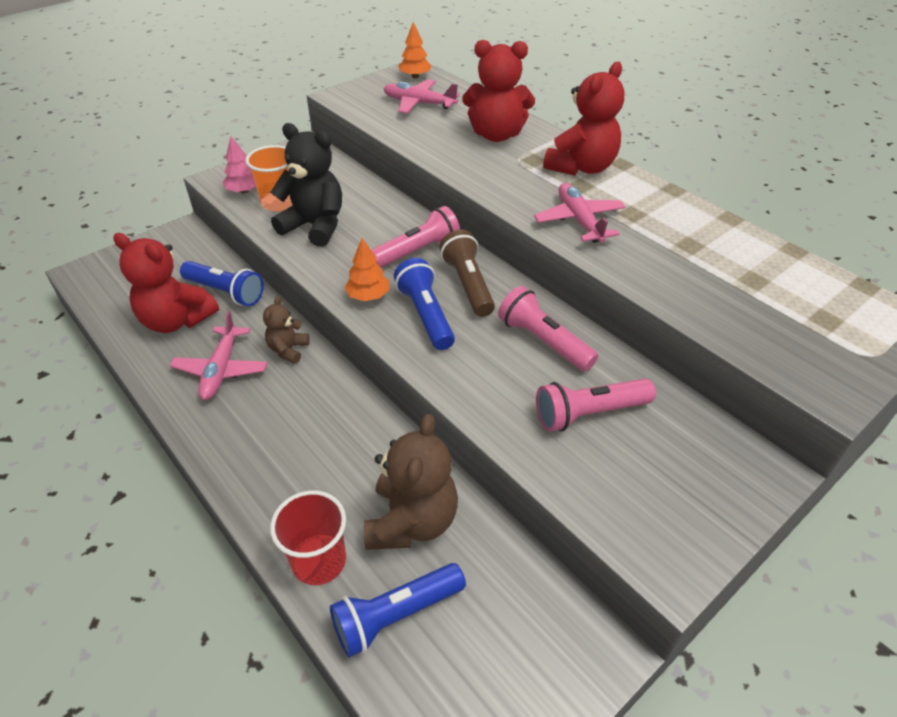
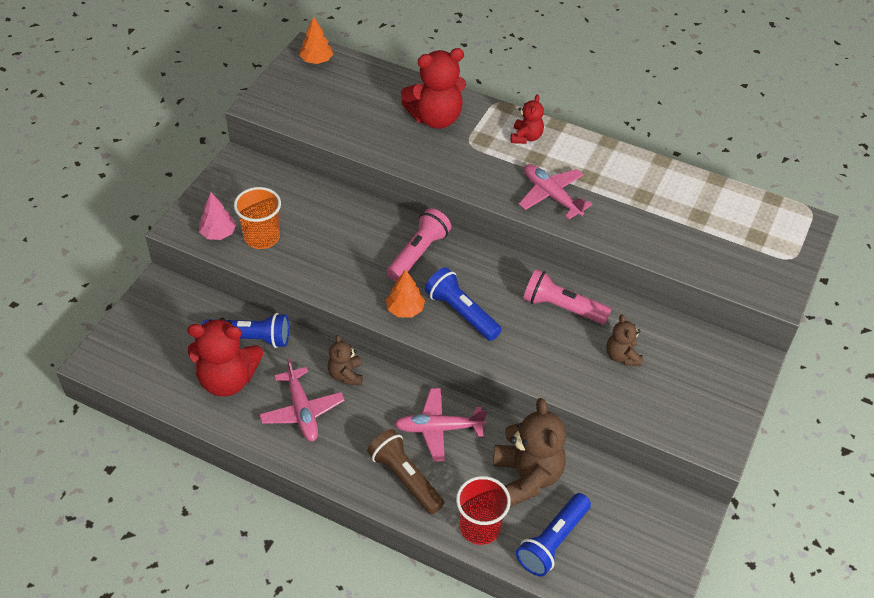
camera: 25 degrees left, 5 degrees up
(315, 226) = (312, 253): black teddy bear -> none
(418, 103) = (342, 96): pink plane -> pink plane (438, 428)
(468, 284) = (478, 274): brown flashlight -> brown flashlight (405, 478)
(581, 167) = (526, 137): red teddy bear -> red teddy bear, size x0.54
(589, 413) = (622, 356): pink flashlight -> brown teddy bear

